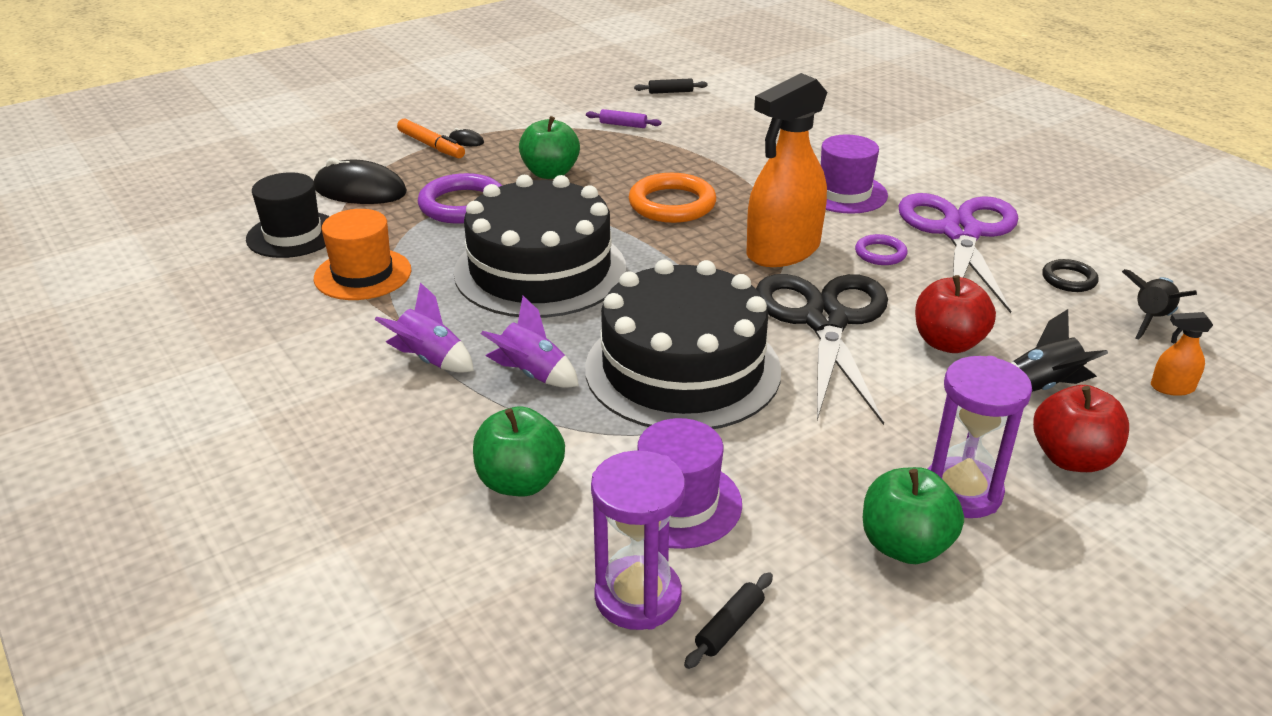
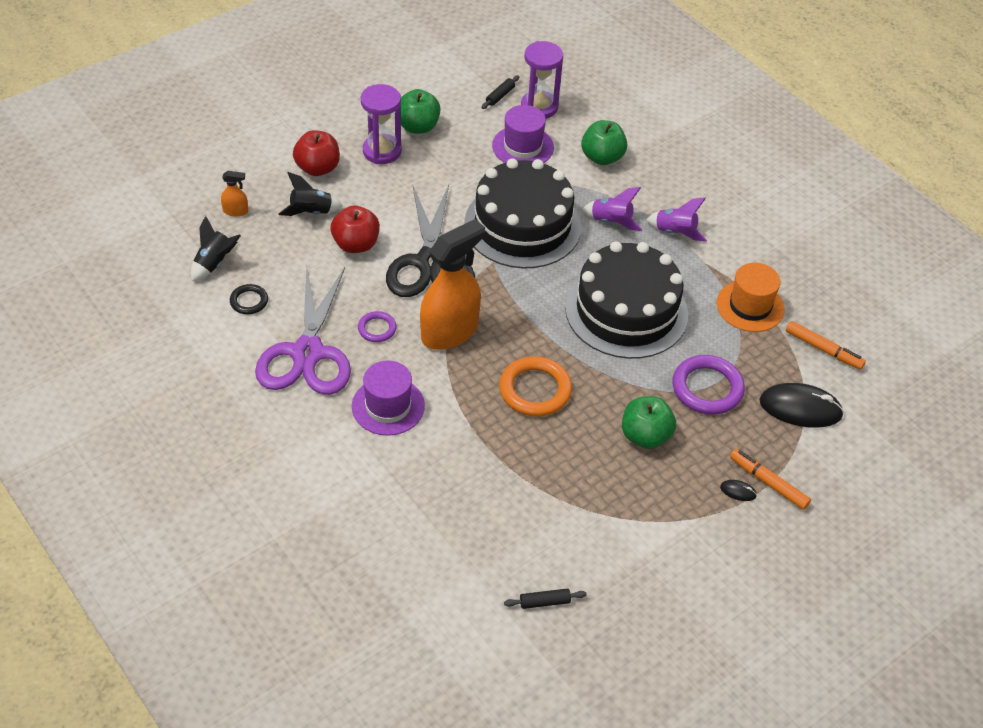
camera: 175 degrees right, 15 degrees up
(293, 235) = (823, 349): black hat -> orange marker
(623, 125) = (590, 525): purple rolling pin -> none

